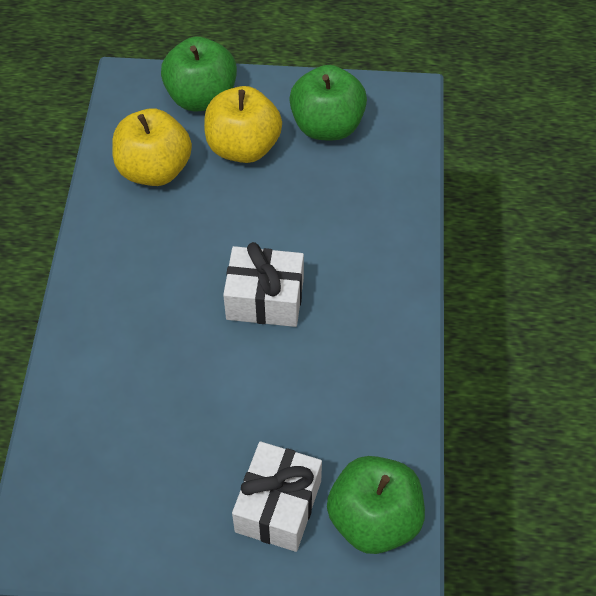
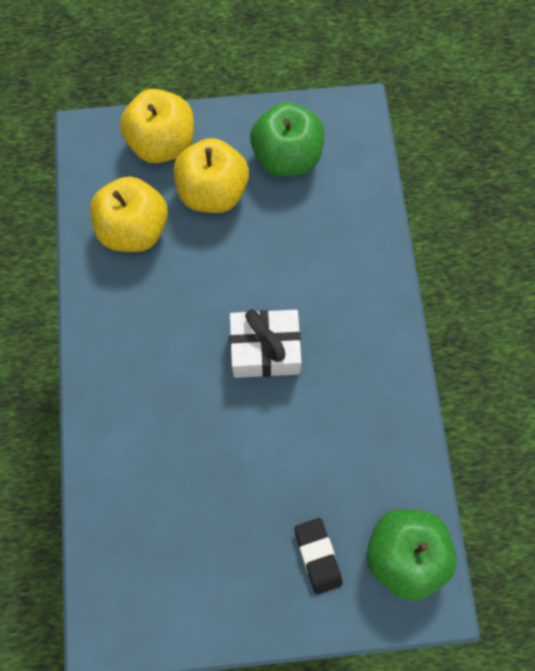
camera: 10 degrees left, 15 degrees up
(202, 97) = (162, 144): green apple -> yellow apple
(278, 506) = (317, 556): white gift -> black eraser

